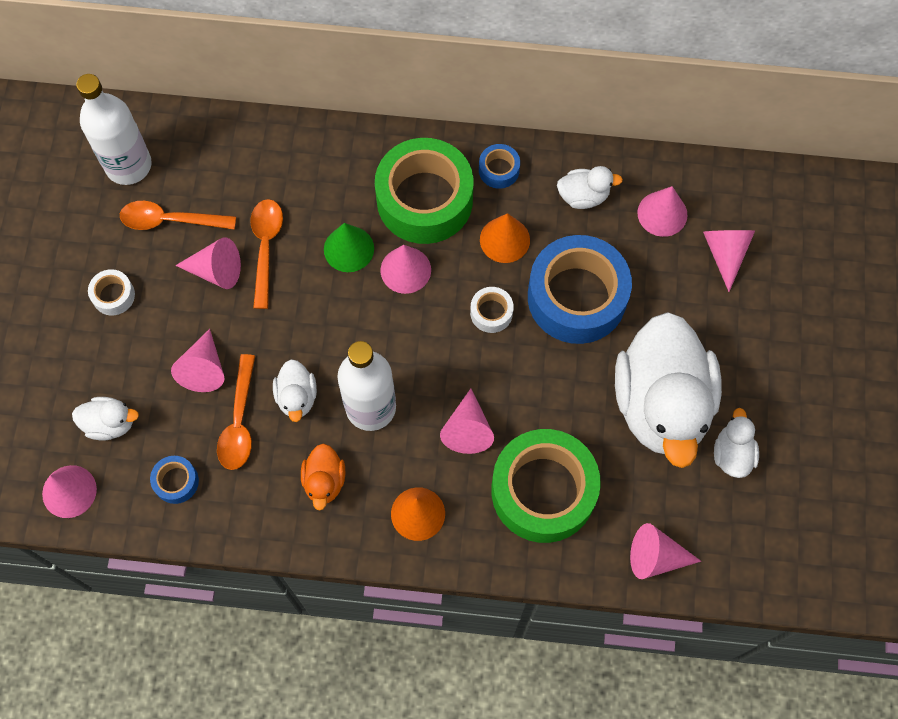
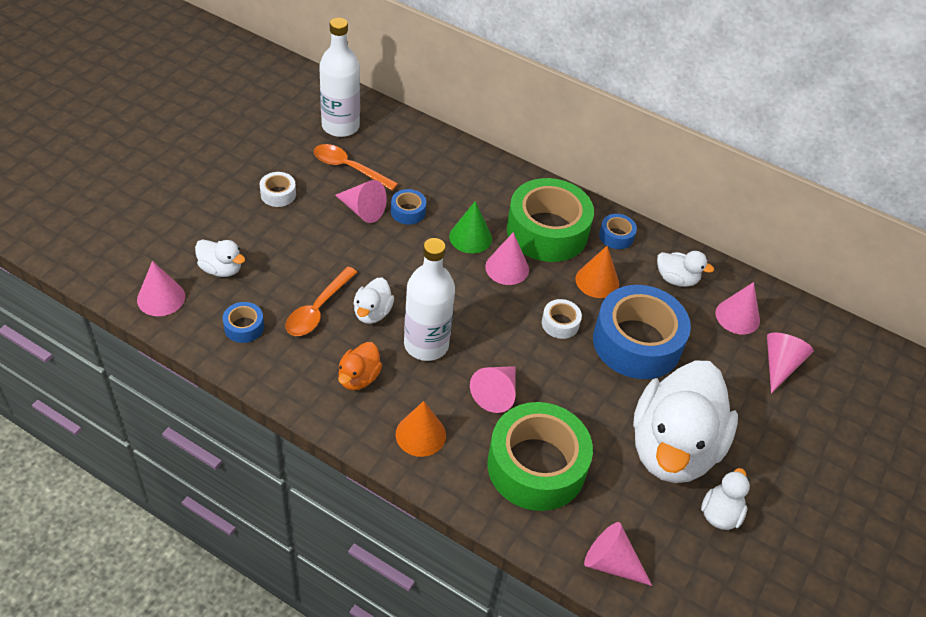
camera: 20 degrees right, 20 degrees down
(204, 368) = (313, 265): pink cone -> none
(265, 248) = (408, 211): orange spoon -> blue tape

